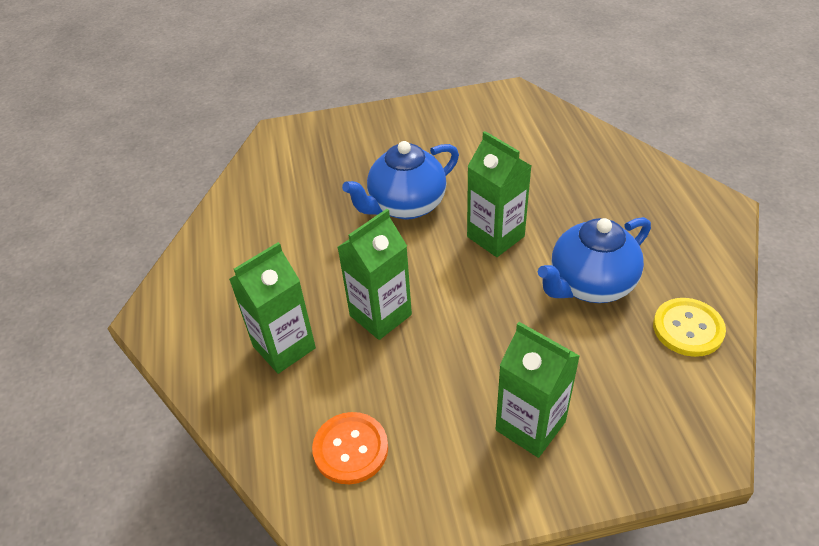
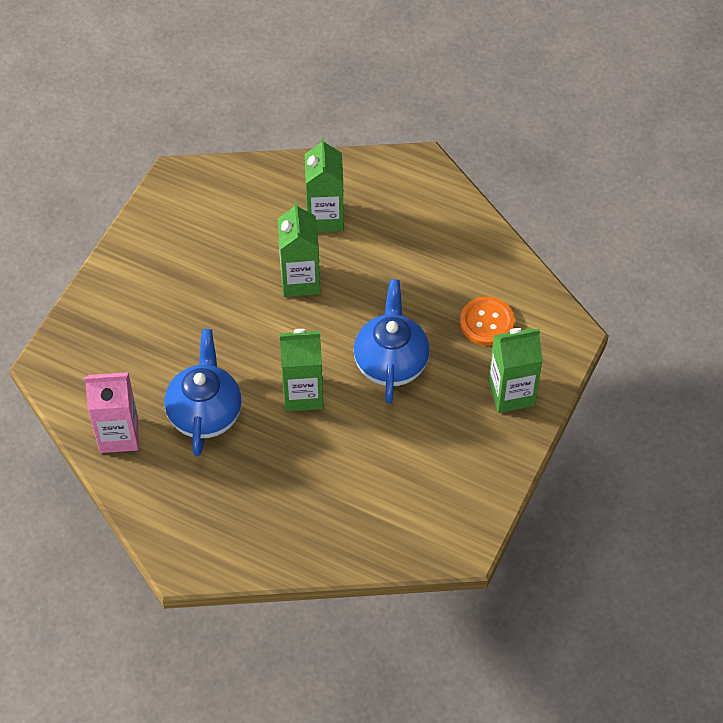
camera: 125 degrees right, 10 degrees up
(350, 449) = (220, 209): orange button -> orange button (487, 322)
(530, 426) = (147, 298): green carton -> green carton (511, 393)
(688, 328) = (119, 435): yellow button -> pink carton

